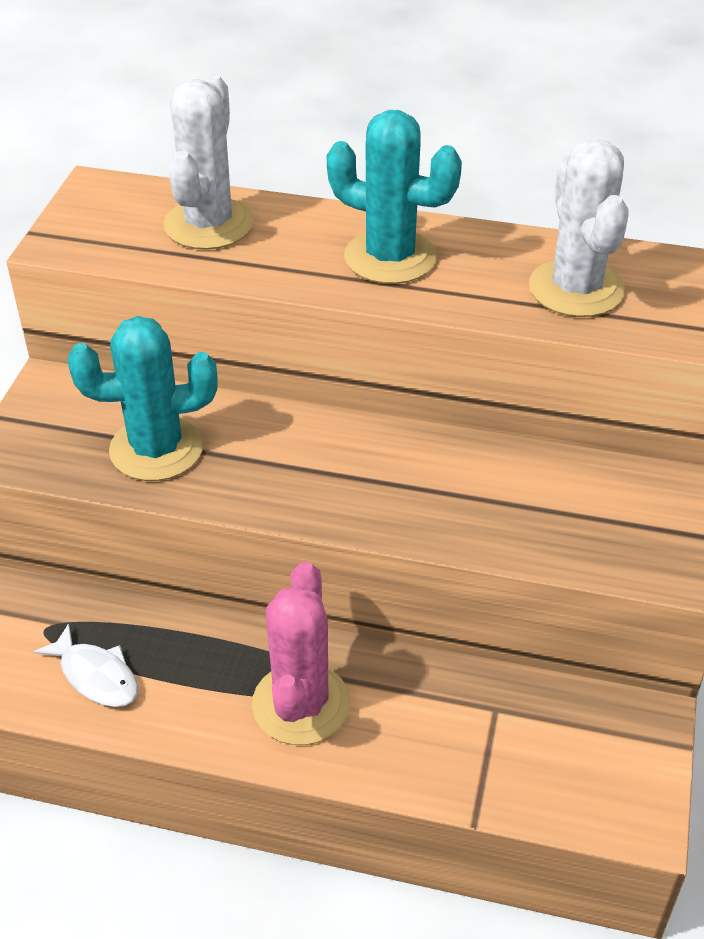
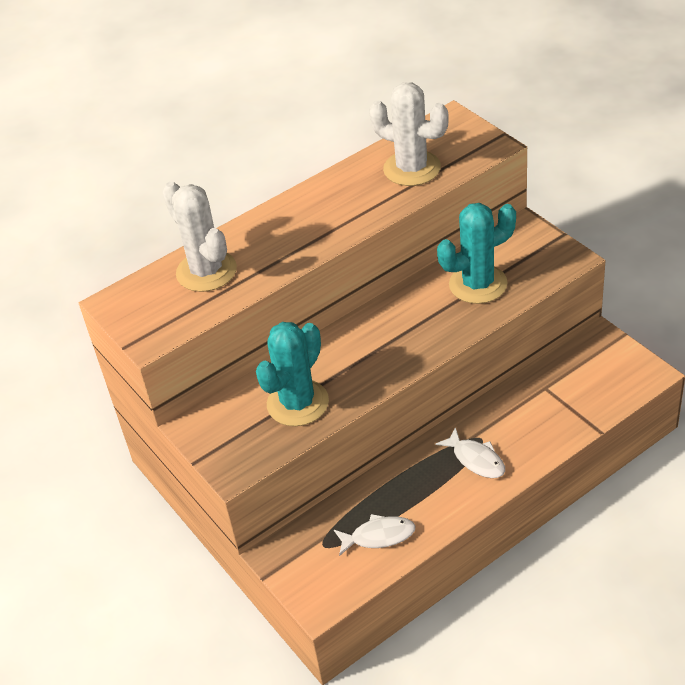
camera: 45 degrees left, 0 degrees up
(301, 704) = (476, 459): pink cactus -> white fish
(390, 257) = (315, 218): turquoise cactus -> turquoise cactus (478, 284)

